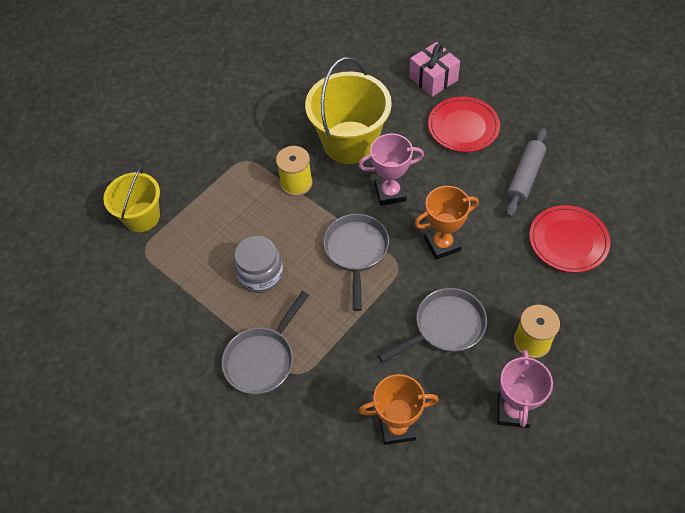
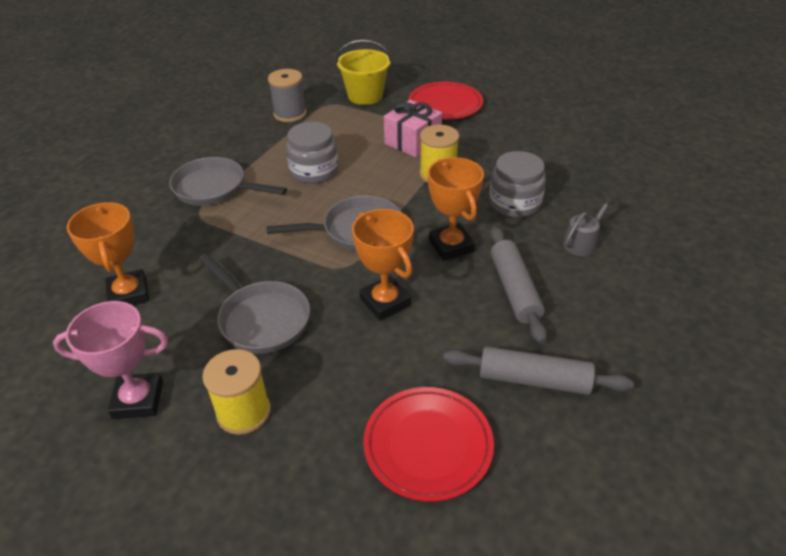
camera: 75 degrees right, 15 degrees down
(149, 287) = (290, 114): none -> grey spool
(350, 142) = (514, 203): yellow bucket -> grey jar
(390, 193) = (451, 246): pink trophy -> orange trophy
(405, 116) = (582, 242): none -> grey watering can
(433, 79) = (666, 260): pink gift -> pink gift (412, 141)
(445, 166) = (515, 290): none -> grey rolling pin
(463, 127) = (595, 300): red plate -> red plate (445, 105)

